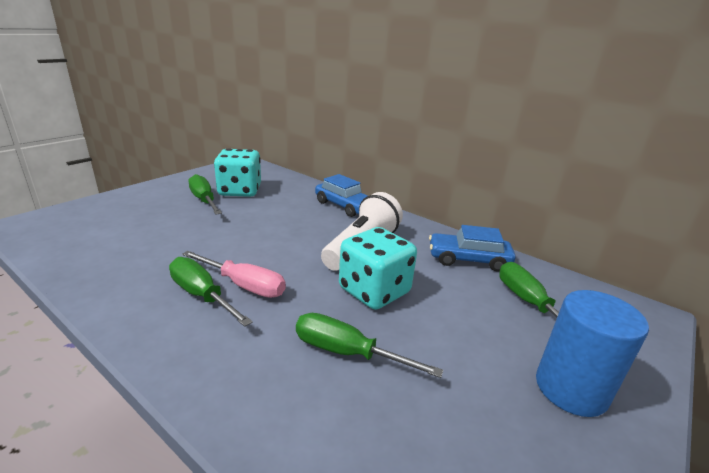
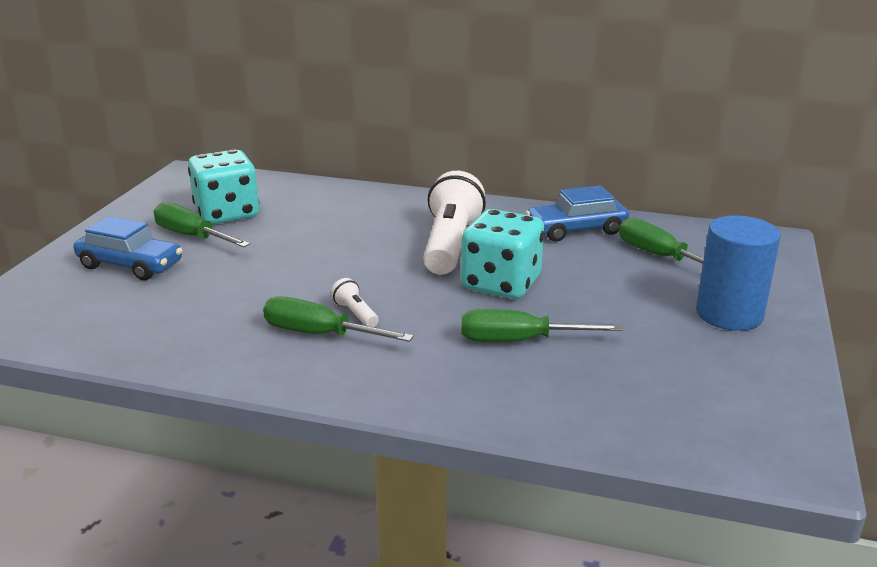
camera: 20 degrees left, 0 degrees up
(243, 285) = (355, 314): pink screwdriver -> white flashlight
(344, 206) = (386, 202): blue car -> blue car (130, 265)

